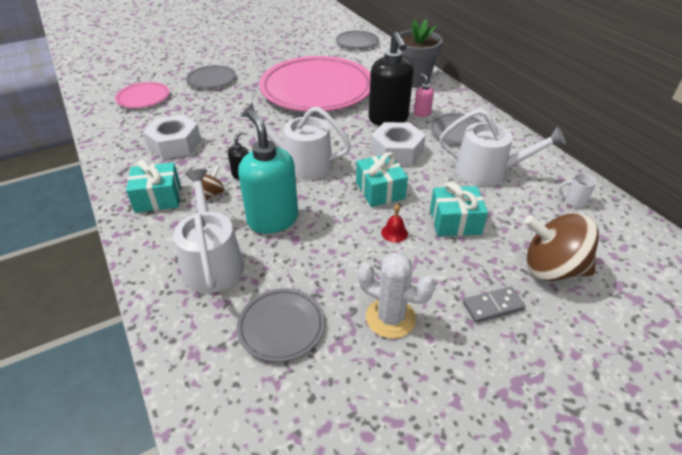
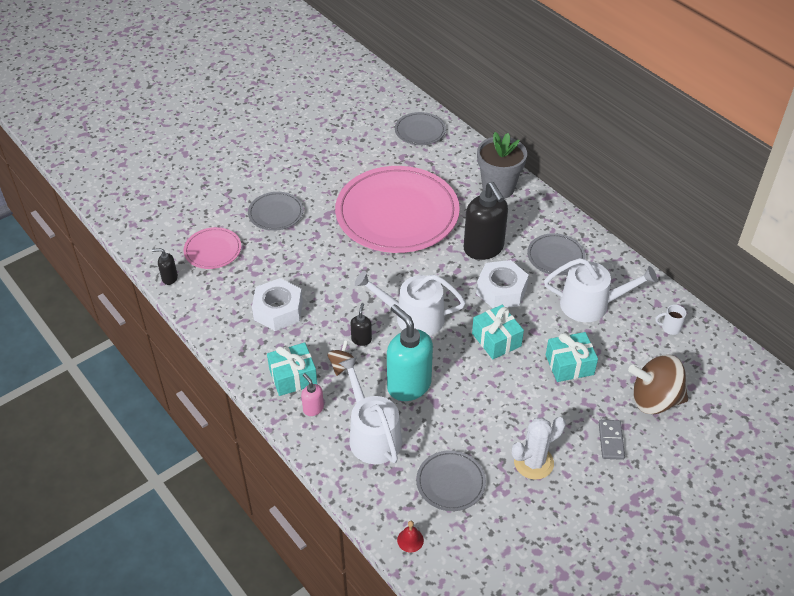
camera: 10 degrees left, 5 degrees up
(94, 112) = (169, 278): none -> black soap dispenser
(390, 318) = (533, 462): white cactus -> white cactus turned 45 degrees counterclockwise
(394, 233) = (519, 384): red bell -> red bell (410, 540)
(422, 113) = (516, 236): pink soap dispenser -> pink soap dispenser (313, 409)
(493, 306) = (611, 441): grey domino -> grey domino turned 60 degrees counterclockwise

